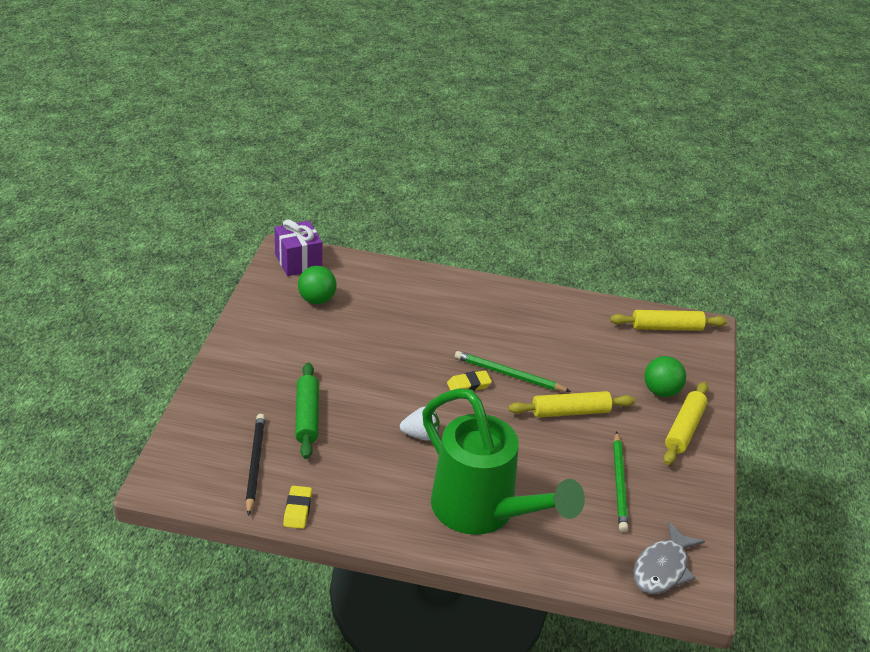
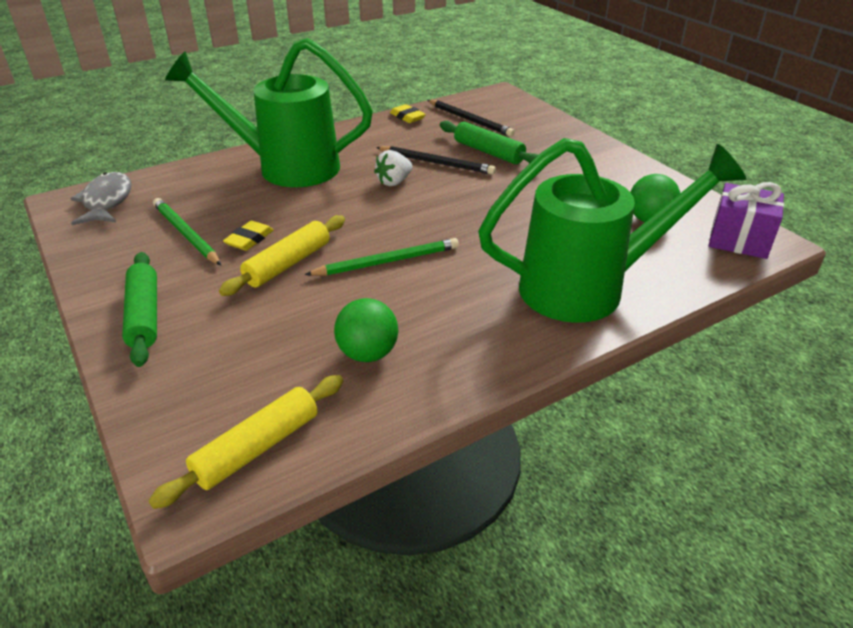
camera: 140 degrees right, 0 degrees up
(362, 433) = (436, 163): none -> black pencil
(424, 293) = (588, 288): none -> green watering can
(468, 385) = (410, 232): yellow eraser -> yellow eraser (249, 239)
(661, 391) = (201, 342): green ball -> green ball (368, 353)
(684, 429) = (144, 315): yellow rolling pin -> green rolling pin

